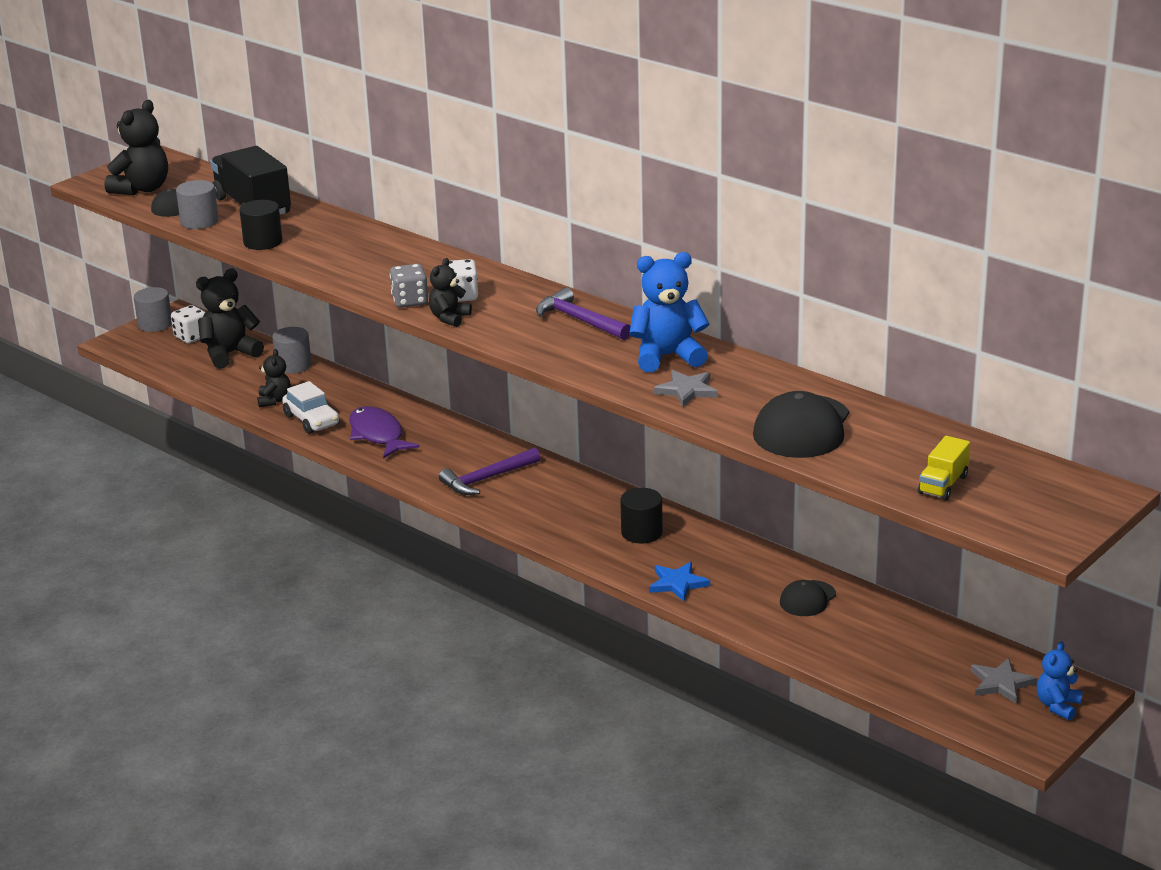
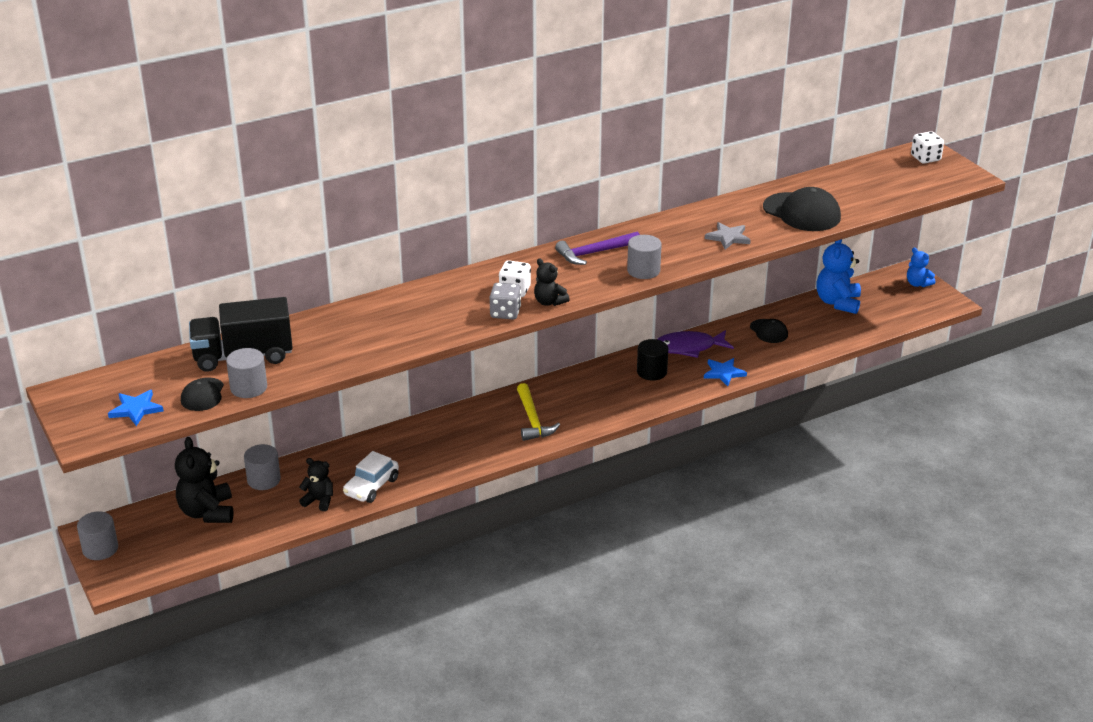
camera: 70 degrees left, 5 degrees up
(142, 189) = (136, 409): black teddy bear -> blue star
(191, 337) = (150, 530): white dice -> white dice (925, 158)
(263, 242) = (327, 361): black cylinder -> none
(312, 420) = (371, 487): white car -> white car turned 135 degrees clockwise
(378, 435) = (424, 457): purple fish -> purple fish (689, 348)
(487, 479) = (532, 419): purple hammer -> yellow hammer
(560, 355) = (643, 270): none -> grey cylinder
(667, 356) = (674, 234): blue teddy bear -> blue teddy bear (837, 302)
(943, 485) = (895, 189): yellow truck -> none
(1001, 683) = (889, 294): grey star -> none

